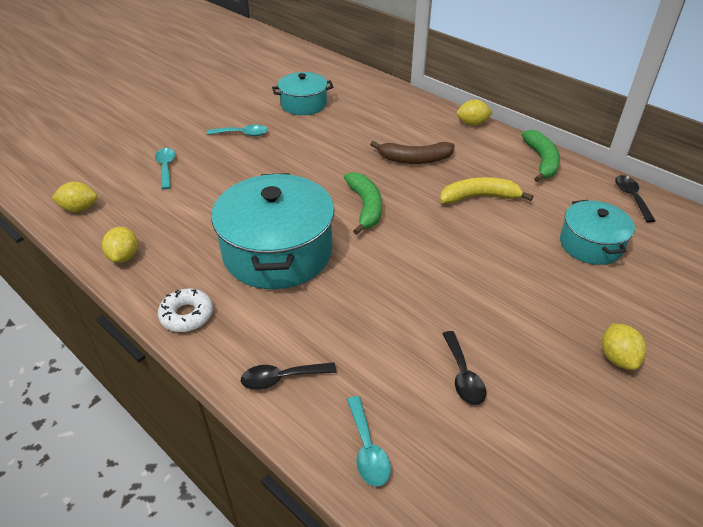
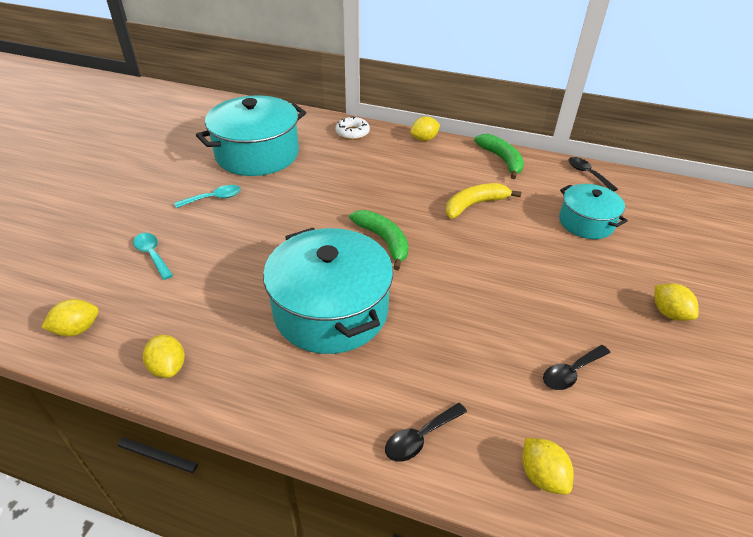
camera: 25 degrees left, 0 degrees up
(187, 315) = (282, 408): white donut -> white donut (352, 133)
(303, 104) = (257, 154): turquoise pot -> turquoise pot, size x1.75
(367, 449) = (542, 475): turquoise spoon -> yellow lemon
(415, 159) = (397, 184): brown banana -> none
(463, 376) = (571, 372): black spoon -> black spoon turned 90 degrees clockwise

